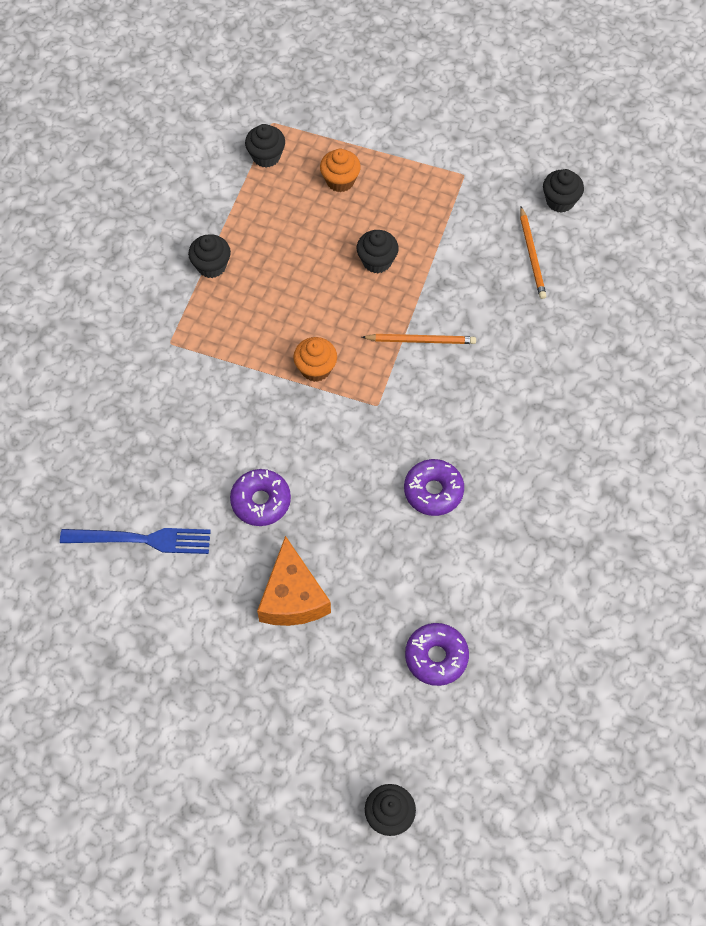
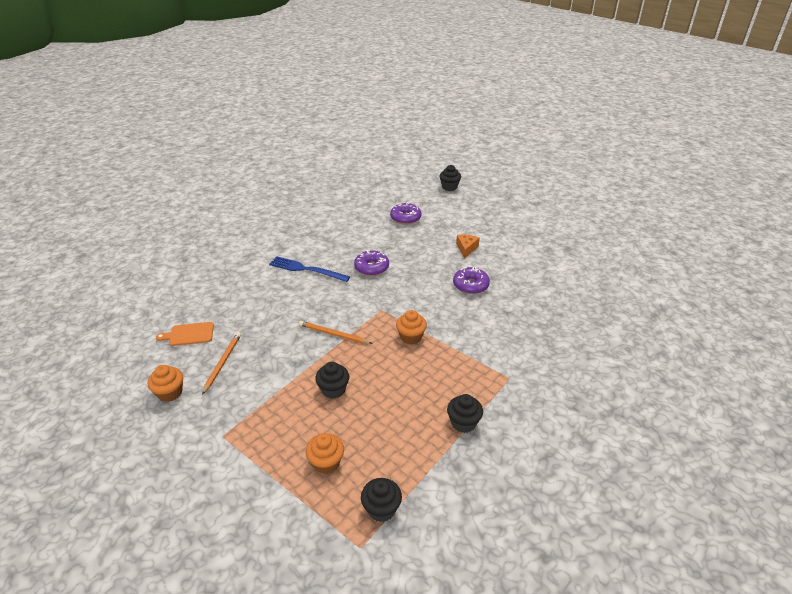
camera: 160 degrees left, 25 degrees down
(141, 540) = (545, 285): blue fork -> blue fork (306, 269)
(292, 597) = (466, 248): orange cheese -> orange cheese, size x0.59
(560, 201) = (170, 393): black cupcake -> orange cupcake
(608, 281) = (189, 334): none -> orange cutting board

